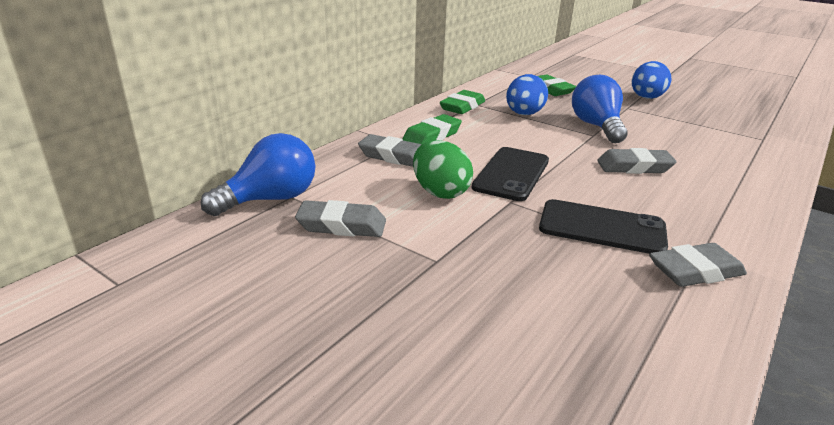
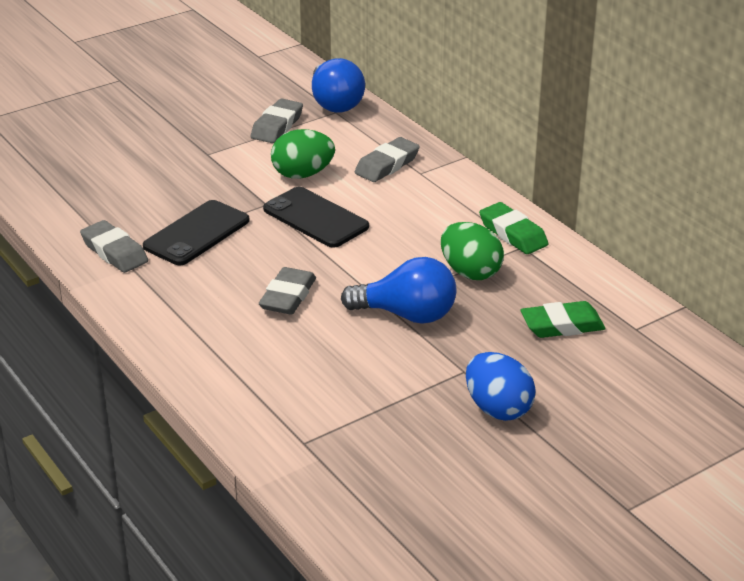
camera: 110 degrees right, 5 degrees up
(432, 136) = (428, 194): green eraser -> none
(524, 114) = (470, 272): blue egg -> green egg
(695, 271) = (114, 252): grey eraser -> grey eraser turned 45 degrees counterclockwise

